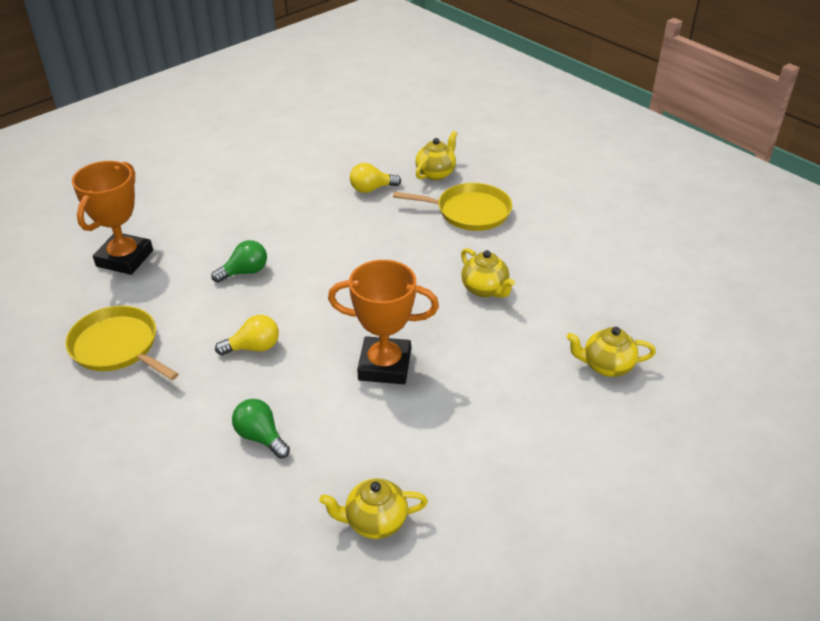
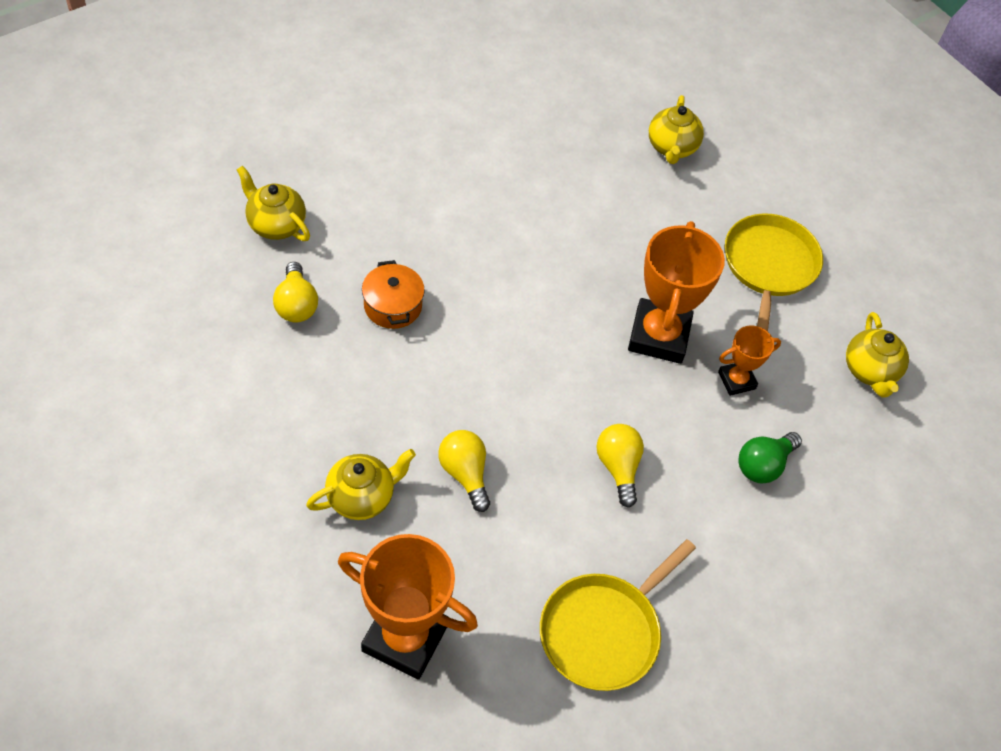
camera: 90 degrees left, 15 degrees up
(245, 272) = (465, 474): green light bulb -> yellow light bulb
(347, 418) = (736, 380): none -> orange trophy
(380, 227) = (393, 306): none -> orange pot
(469, 212) = (378, 205): yellow pan -> yellow pan (769, 266)
(485, 289) = (538, 220): yellow teapot -> yellow teapot (362, 497)

